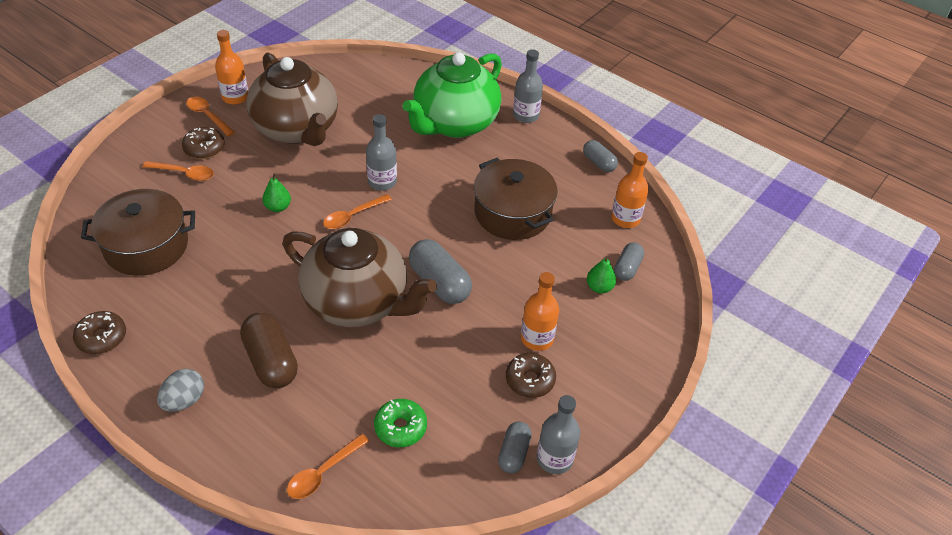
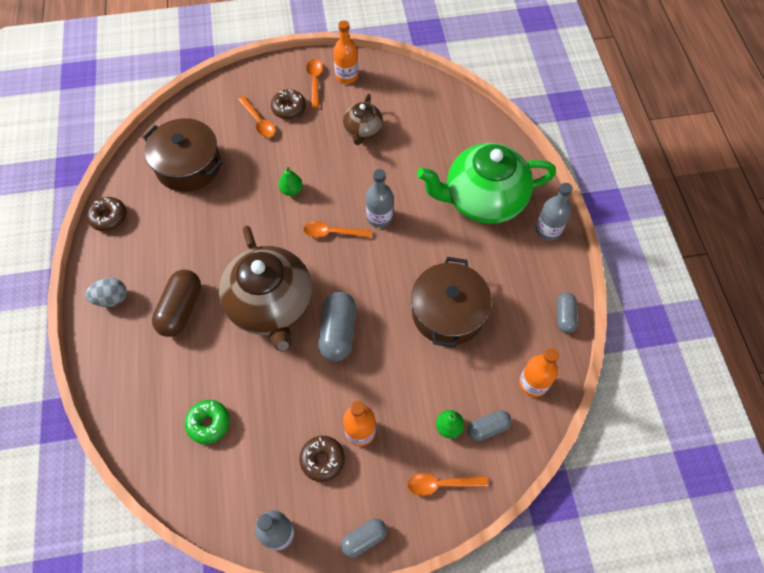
camera: 45 degrees right, 15 degrees up
(297, 129) = (363, 131): brown teapot -> brown teapot, size x0.51
(323, 472) = (137, 415): orange spoon -> orange spoon (441, 484)
(514, 453) = (257, 505): grey capsule -> grey capsule (364, 539)

